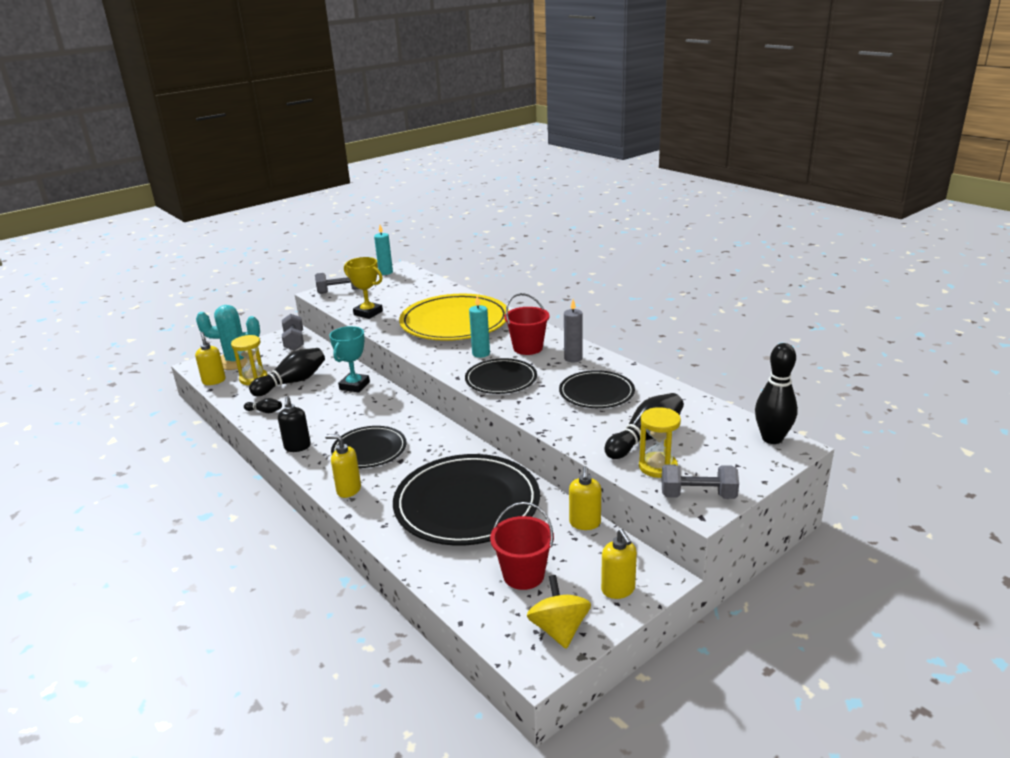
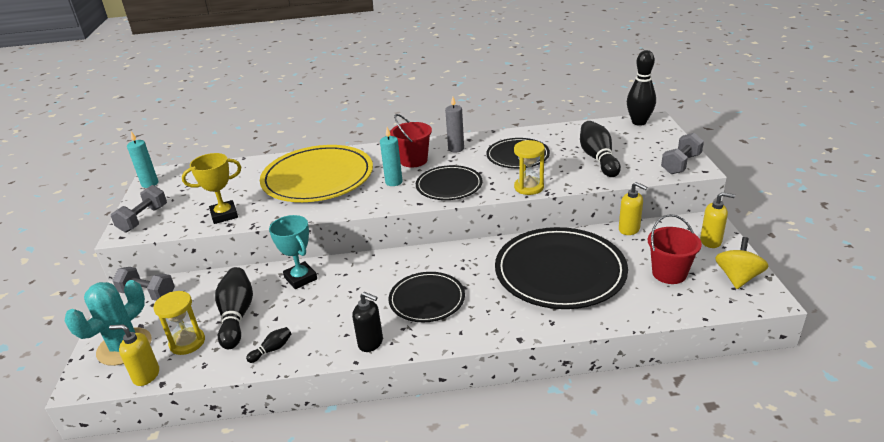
camera: 55 degrees left, 5 degrees up
(348, 490) = (479, 328): yellow soap dispenser -> none
(559, 629) = (737, 277): yellow spinning top -> yellow spinning top turned 90 degrees clockwise
(658, 467) = (636, 166): yellow hourglass -> yellow hourglass (529, 187)

